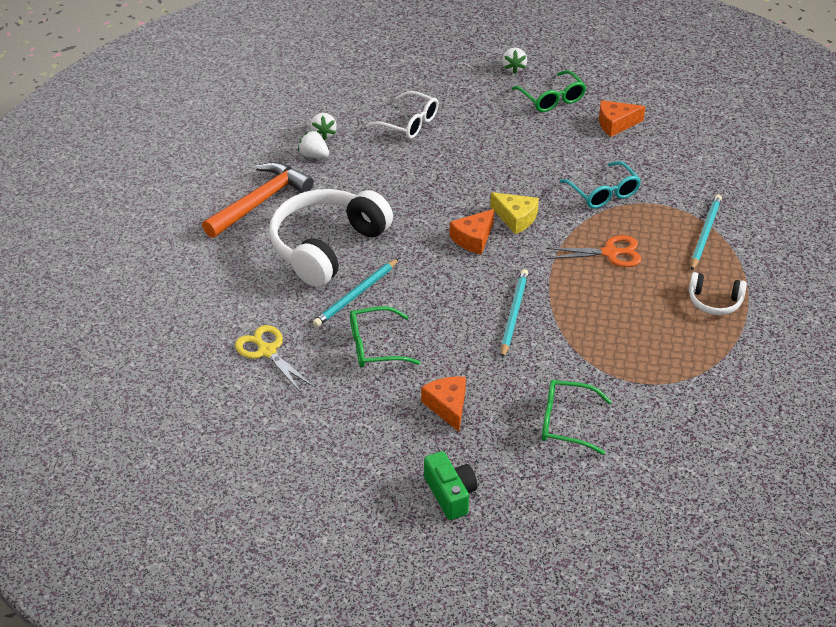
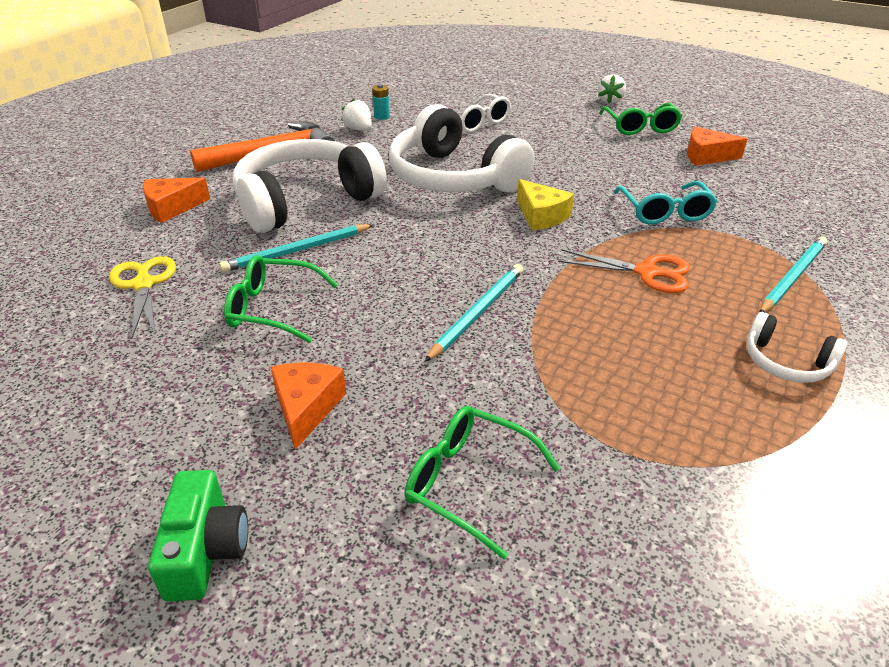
camera: 20 degrees right, 5 degrees down
(323, 134) = (381, 117): white strawberry -> turquoise battery
(428, 194) = (453, 177): none -> white headphones
(473, 239) = (477, 225): orange cheese -> orange cheese (172, 208)

